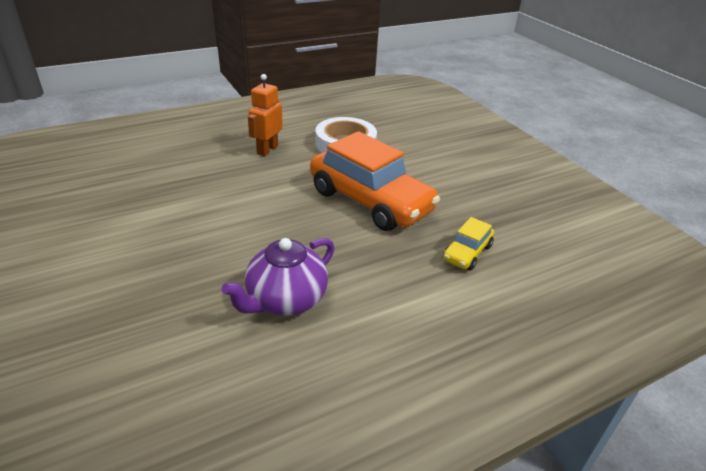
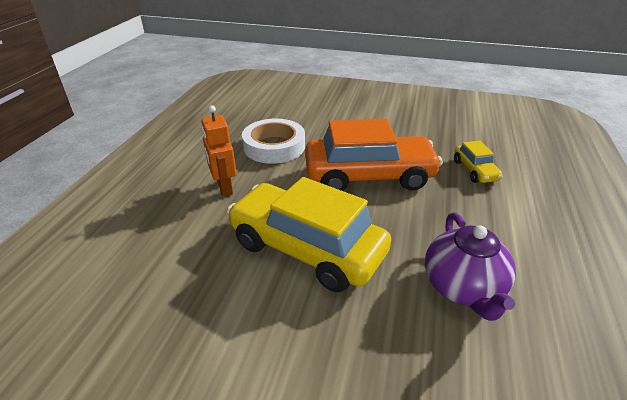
camera: 45 degrees left, 0 degrees up
(244, 211) = (306, 248): none -> yellow car

